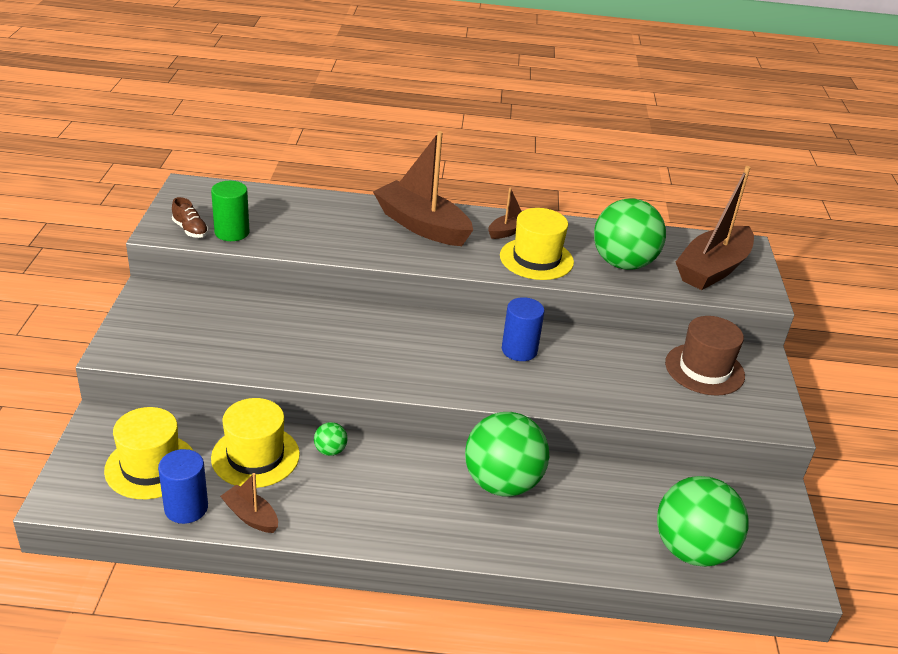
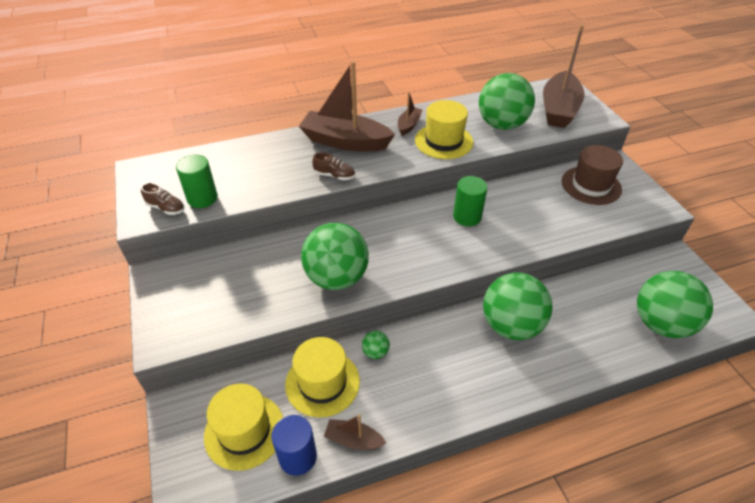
camera: 20 degrees left, 10 degrees up
(327, 358) = (337, 278): none -> green ball
(384, 254) = (334, 176): none -> brown shoe
(519, 350) = (467, 217): blue cylinder -> green cylinder

